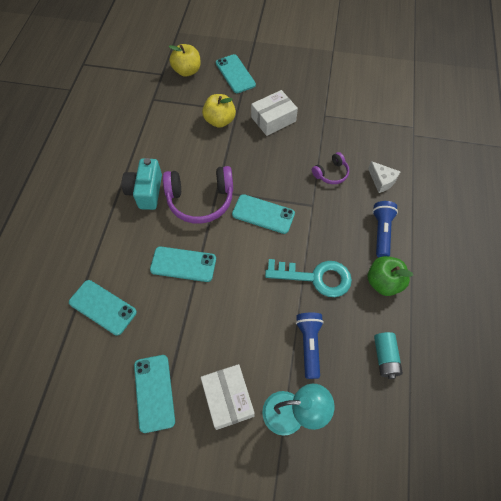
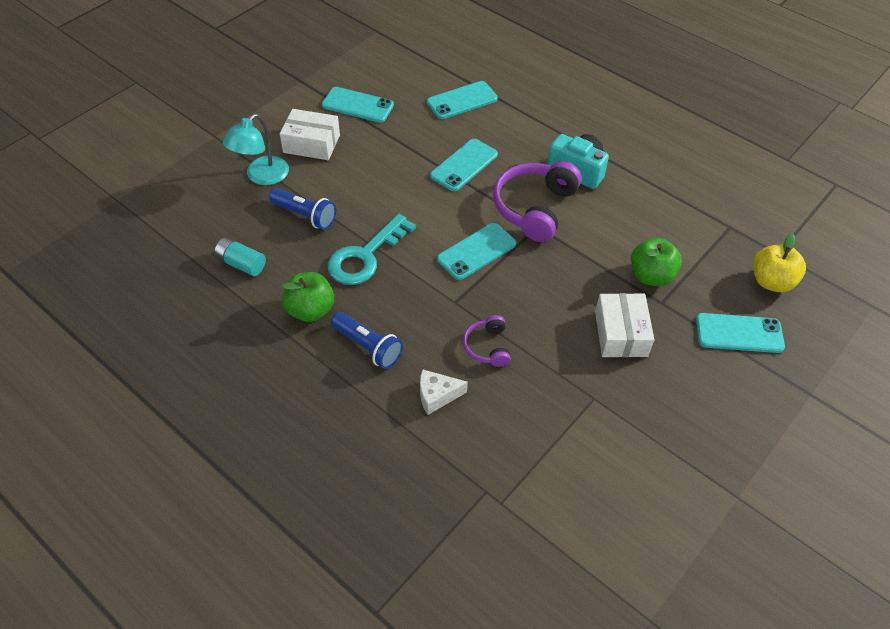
camera: 120 degrees right, 10 degrees down
(219, 121) = (651, 276): yellow apple -> green apple

